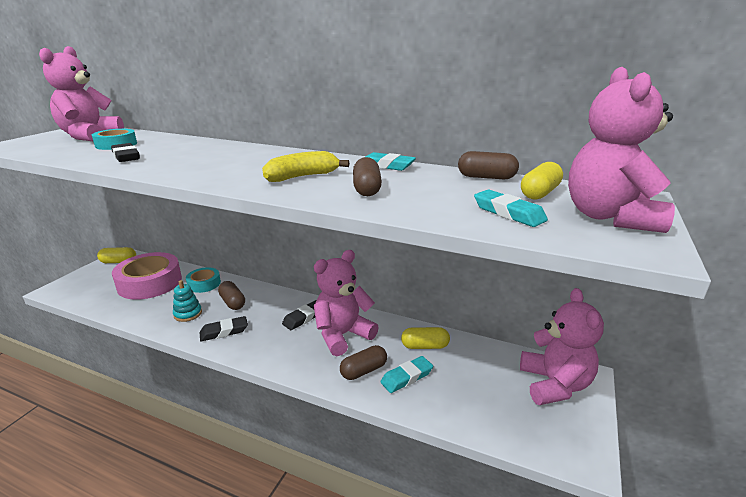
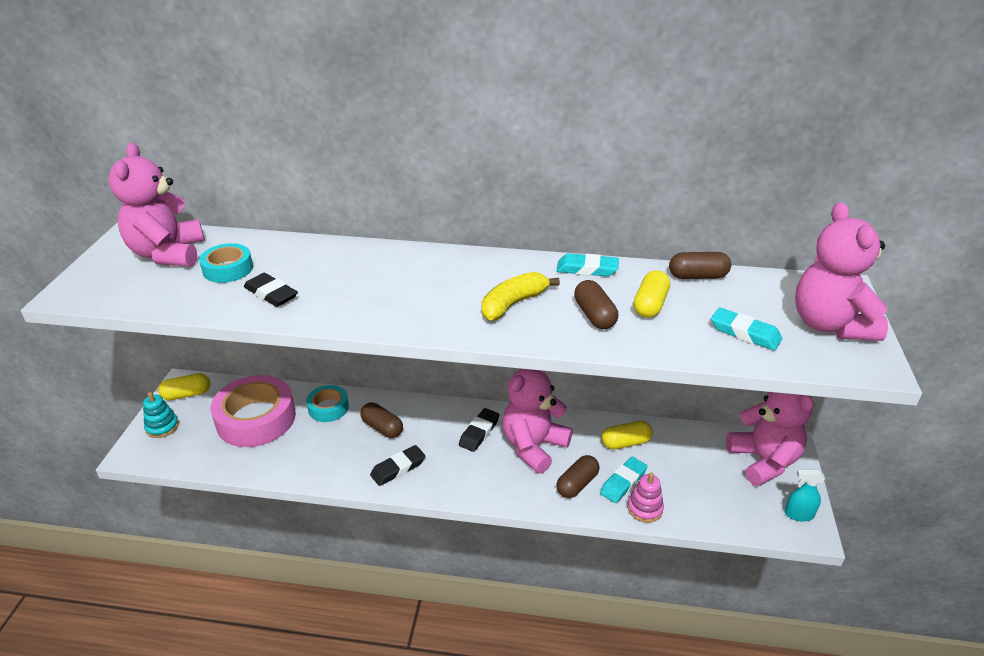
camera: 15 degrees left, 10 degrees up
(188, 314) = (338, 453): turquoise stacking toy -> turquoise stacking toy (162, 427)
(416, 403) = (644, 508): none -> pink stacking toy
(539, 193) = (758, 296): yellow capsule -> yellow capsule (650, 305)
(578, 442) = (798, 514): none -> turquoise spray bottle

